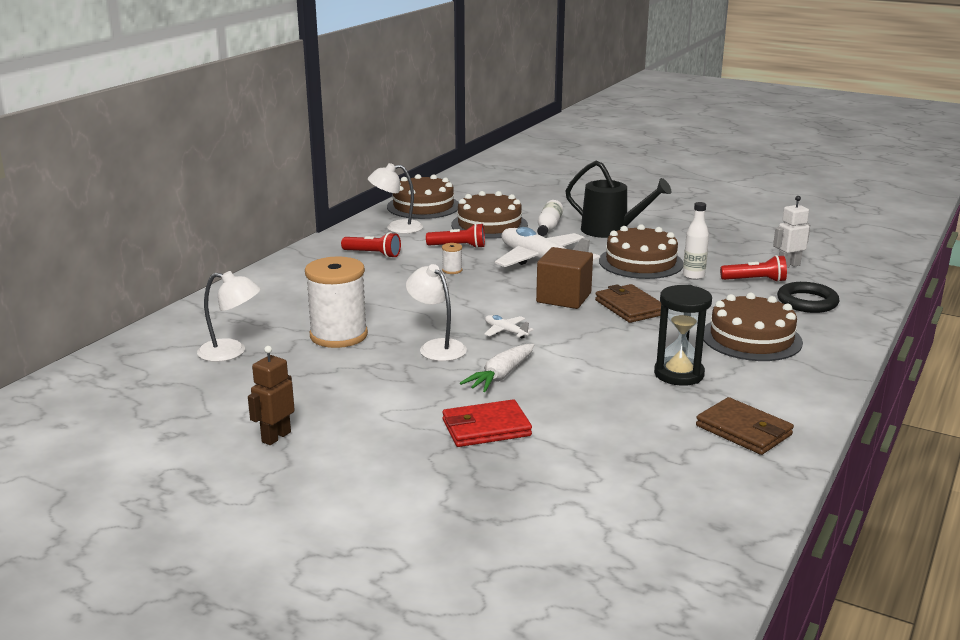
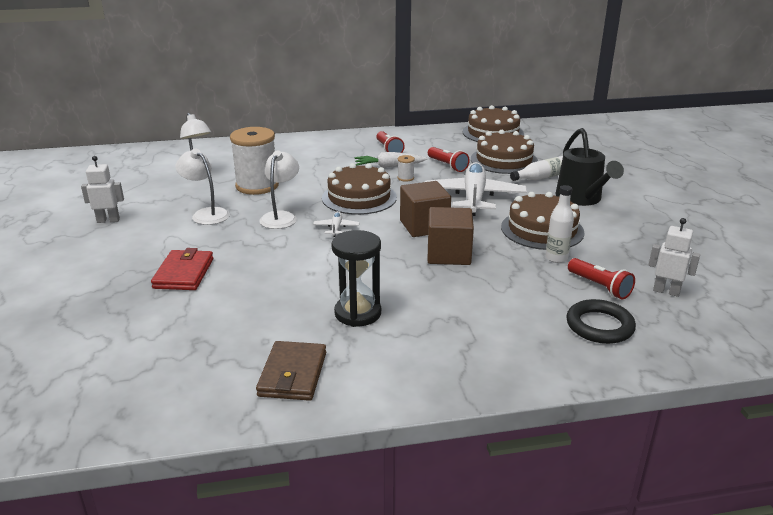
camera: 50 degrees right, 5 degrees up
(276, 437) = (108, 220): brown robot -> white robot
(396, 228) = (442, 140): white lamp -> white lamp (206, 214)
(486, 428) = (184, 273): red wallet -> red wallet turned 60 degrees clockwise
(501, 376) = (265, 251): white carrot -> white carrot (389, 166)
(629, 307) = (449, 254): brown wallet -> brown cube
(751, 338) = (474, 323): brown cake -> brown cake (359, 197)

